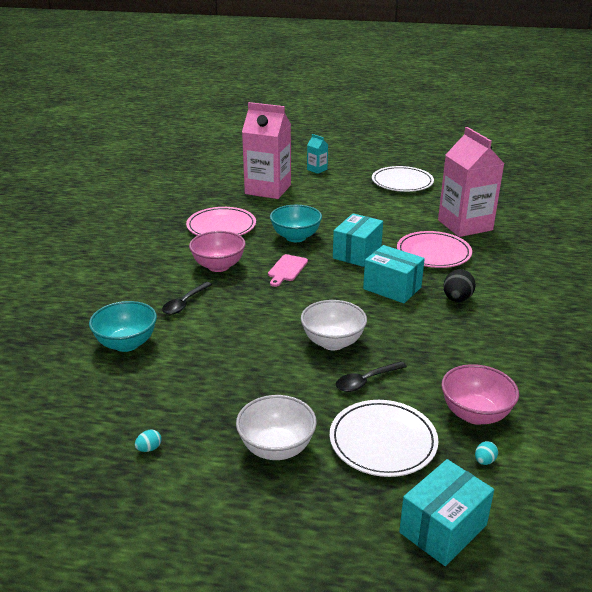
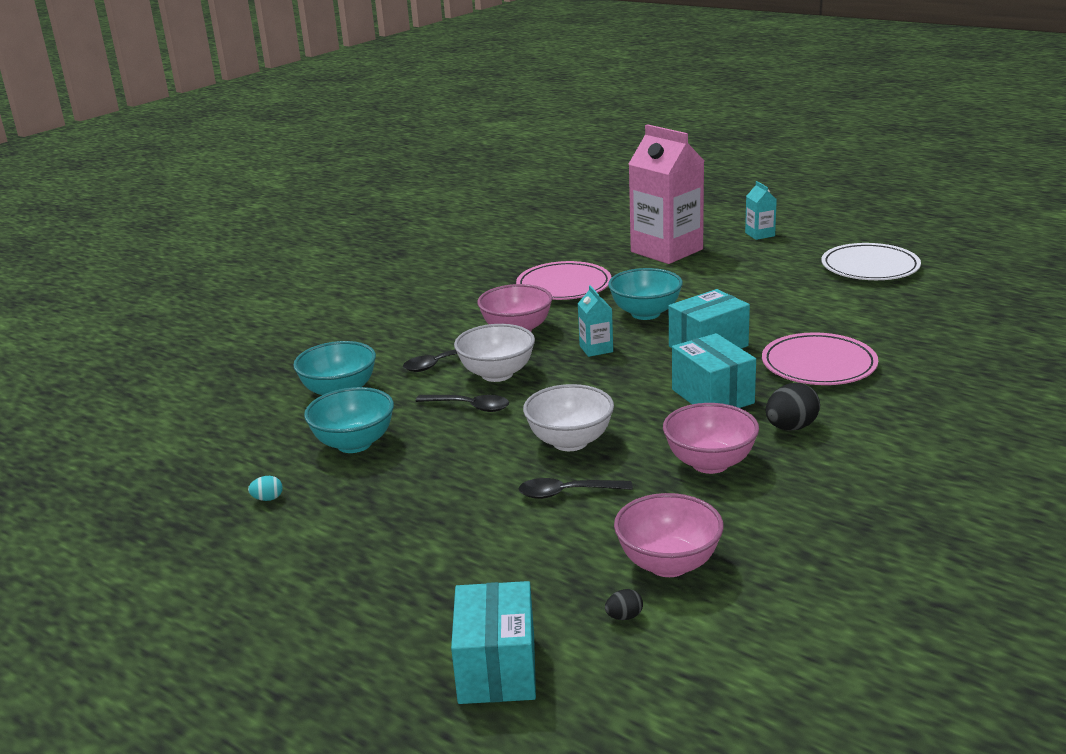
camera: 30 degrees right, 5 degrees down
(177, 383) = (354, 444): none -> turquoise bowl
(238, 332) = (469, 407): none -> black spoon
(276, 448) = (395, 534): white bowl -> white bowl (497, 374)
(287, 269) = (596, 349): pink cutting board -> turquoise carton
(383, 441) = (520, 561): white plate -> none
(433, 336) = (710, 463): none -> pink bowl
(443, 529) = (497, 668): turquoise box -> turquoise box turned 75 degrees counterclockwise
(465, 225) = (907, 337): pink carton -> none
(484, 461) = (624, 617): turquoise egg -> black egg

